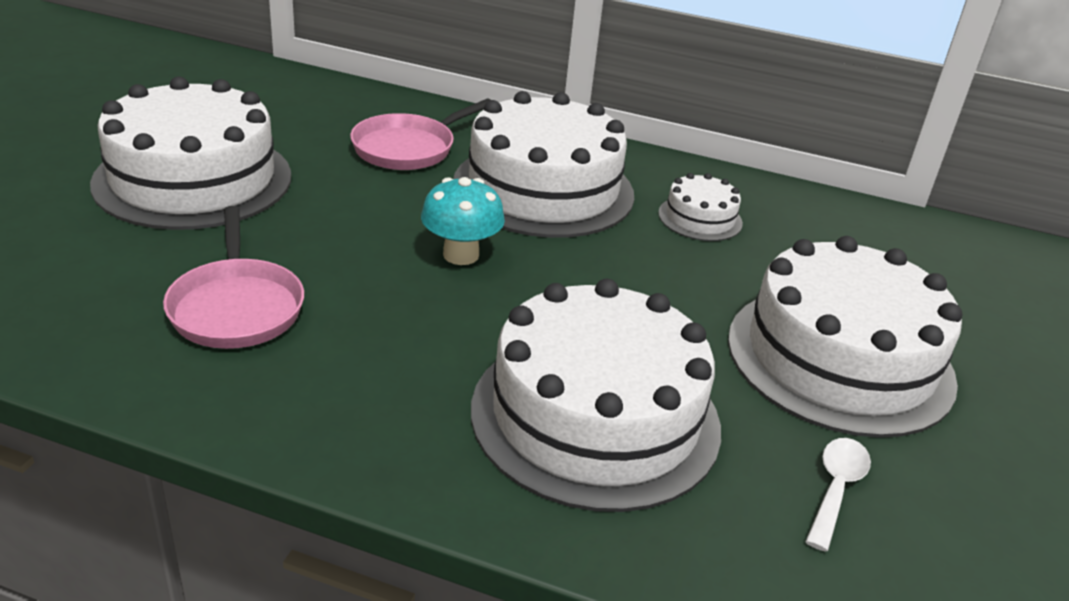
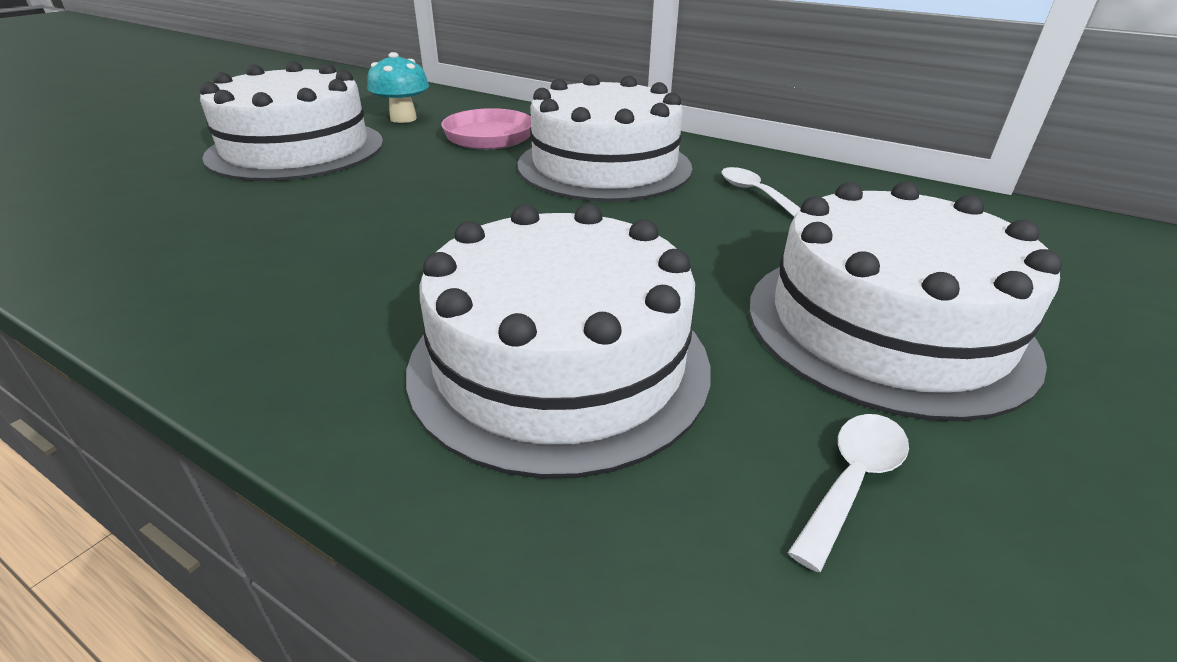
camera: 15 degrees right, 0 degrees up
(236, 306) = (254, 238): pink pan -> none
(461, 255) = (495, 210): turquoise mushroom -> turquoise mushroom (403, 119)
(700, 218) = (754, 193): white cake -> white spoon

